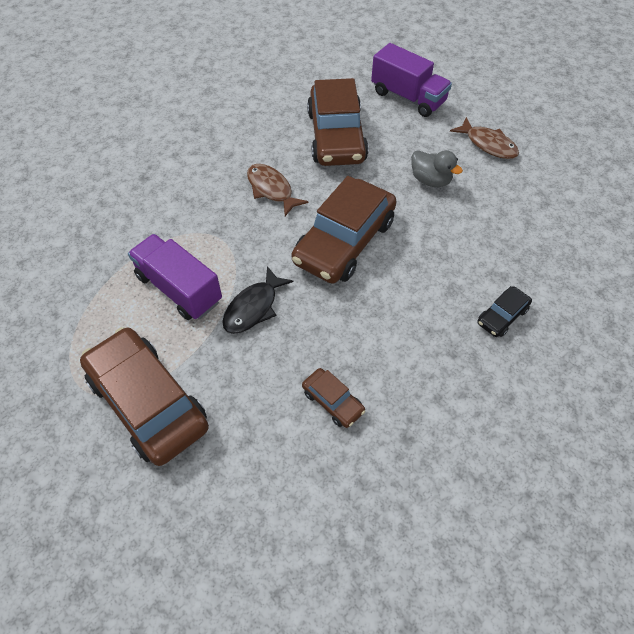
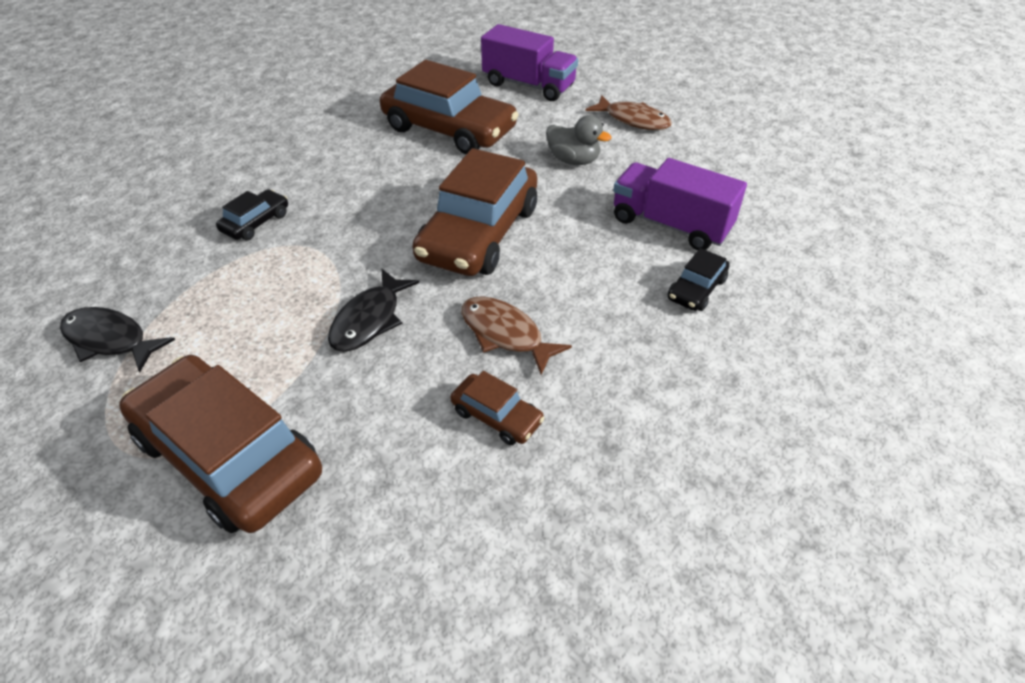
camera: 10 degrees left, 10 degrees down
(74, 298) = (110, 340): none -> black fish
(179, 289) = (263, 311): purple truck -> purple truck (670, 225)
(180, 209) = (256, 222): none -> black car
(271, 189) = (375, 189): brown fish -> brown fish (505, 334)
(336, 136) = (449, 129): brown car -> brown car turned 45 degrees counterclockwise

